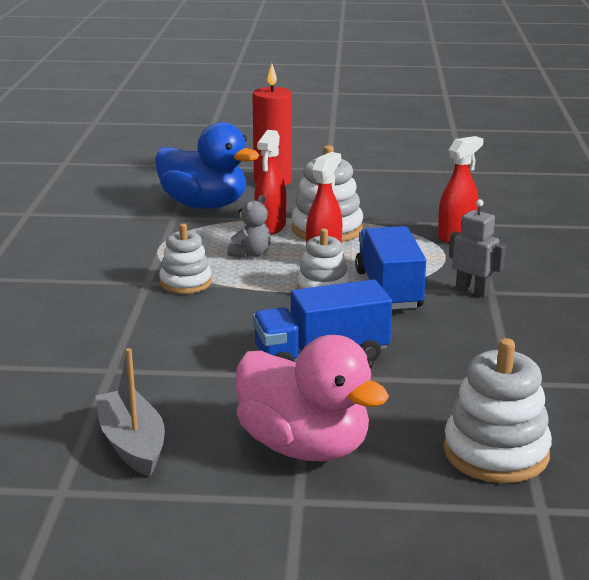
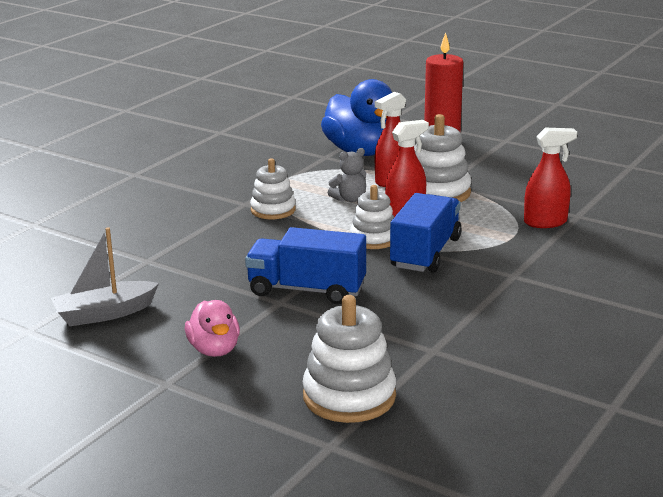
camera: 30 degrees right, 0 degrees up
(132, 444) = (104, 313): grey boat -> grey boat turned 120 degrees counterclockwise
(304, 447) = (214, 350): pink duck -> pink duck, size x0.56
(472, 291) = (497, 271): grey robot -> none

